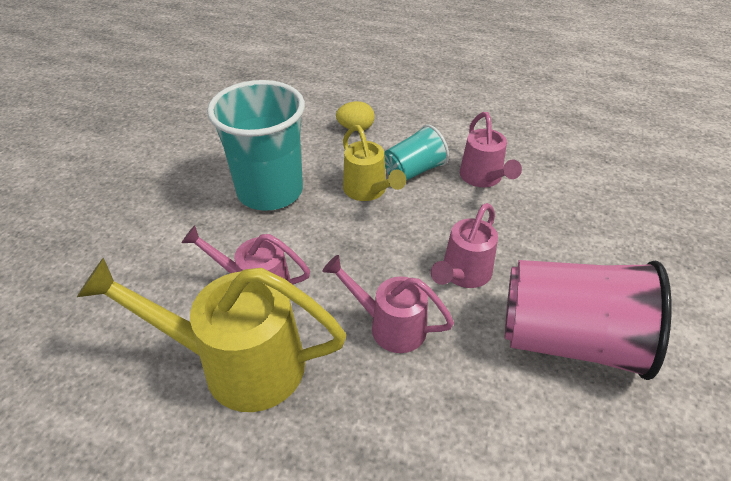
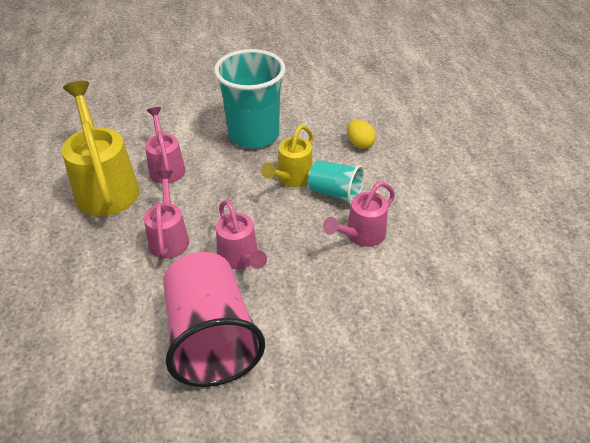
camera: 60 degrees right, 0 degrees up
(463, 274) = (240, 258): pink watering can -> pink watering can turned 120 degrees counterclockwise

